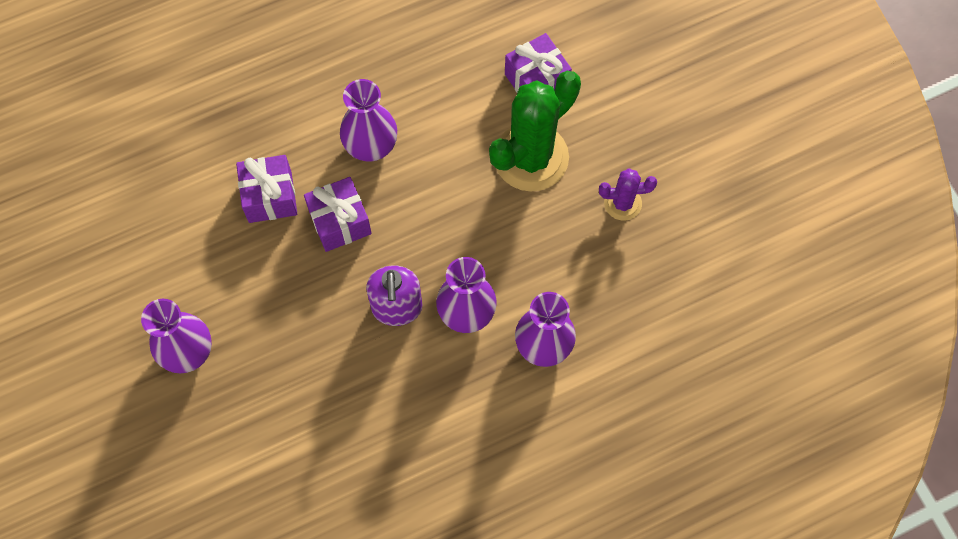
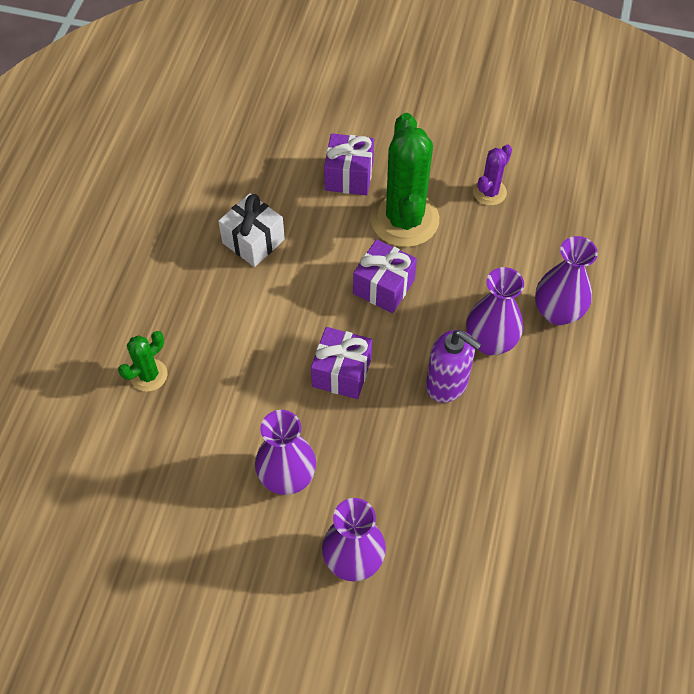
camera: 50 degrees left, 10 degrees down
(220, 88) = (149, 375): none -> green cactus
(270, 197) = (275, 405): purple gift -> purple gift (383, 287)
(371, 146) = (299, 309): purple vase -> purple vase (287, 476)
(405, 61) = (253, 241): none -> white gift

